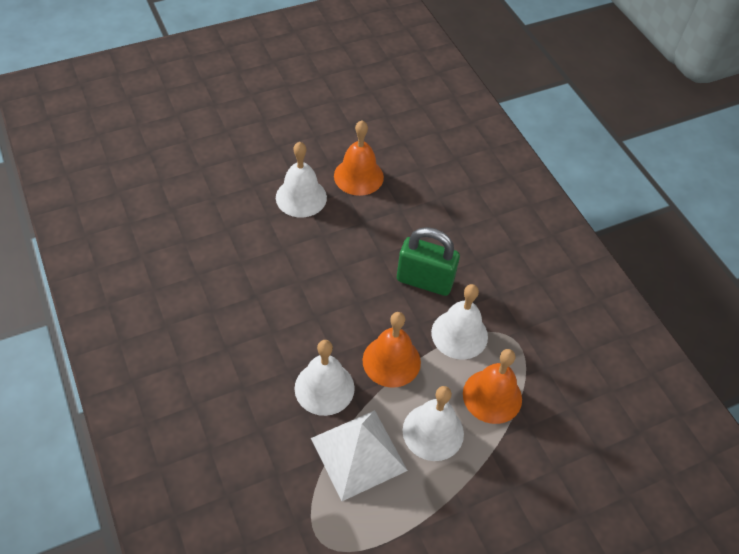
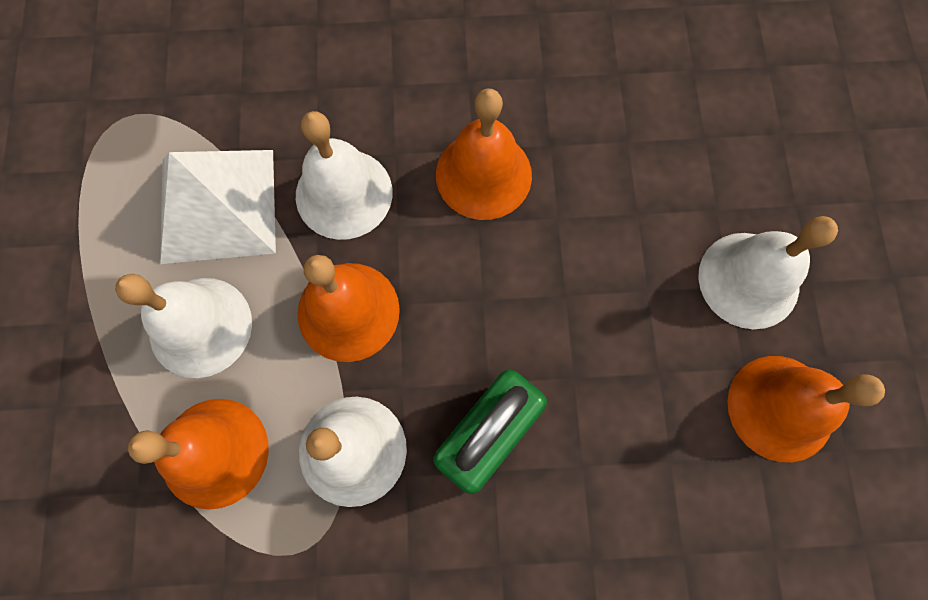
camera: 115 degrees right, 20 degrees up
(286, 322) = (483, 175): none -> orange bell

